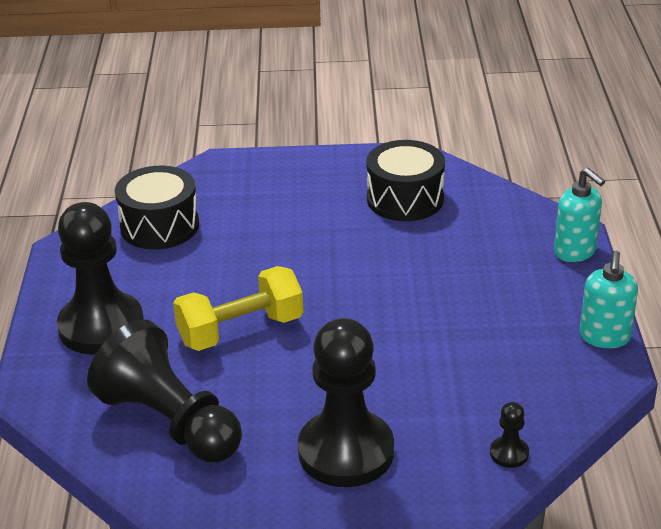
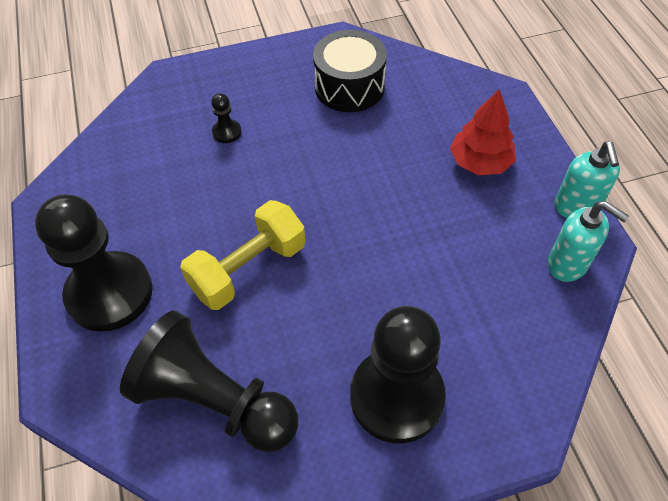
camera: 15 degrees left, 20 degrees up
(159, 226) = (132, 159): black drum -> none
(509, 453) = (545, 362): black pawn -> black pawn (227, 132)
(517, 283) = (480, 162): none -> red tree
(575, 251) = (516, 117): turquoise soap dispenser -> turquoise soap dispenser (567, 264)

